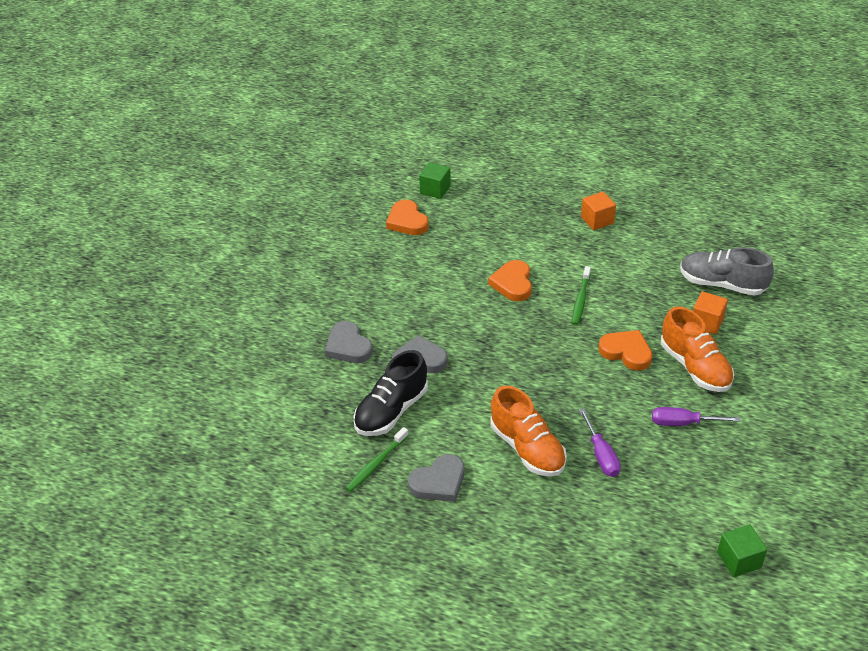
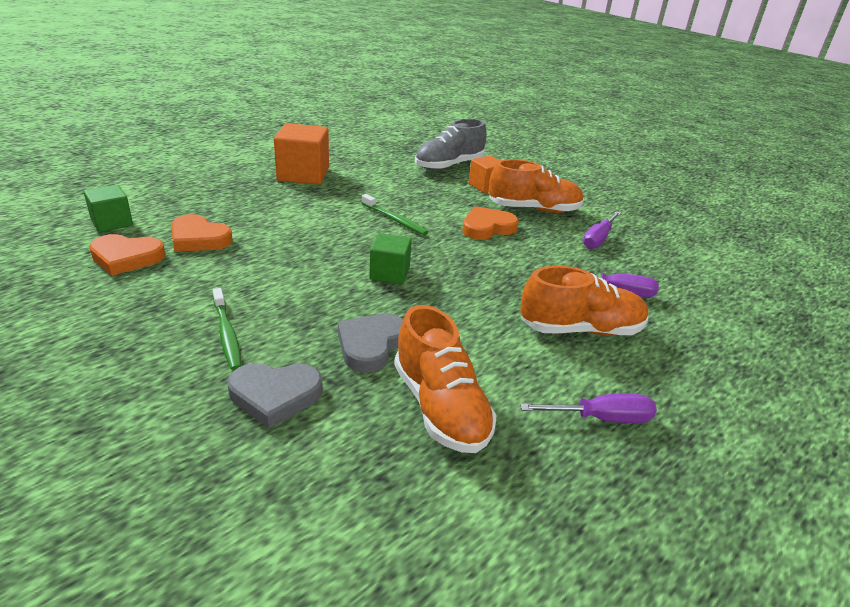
camera: 65 degrees left, 10 degrees down
(376, 463) = (533, 465): green toothbrush -> green toothbrush (227, 334)
(391, 411) = (440, 407): black shoe -> orange shoe
(439, 482) = (601, 418): grey heart -> purple screwdriver
(513, 283) = (325, 240): orange heart -> orange heart (199, 238)
(597, 220) = (303, 174): orange cube -> orange cube, size x1.65
(739, 560) = (778, 280): green cube -> green cube (390, 273)

